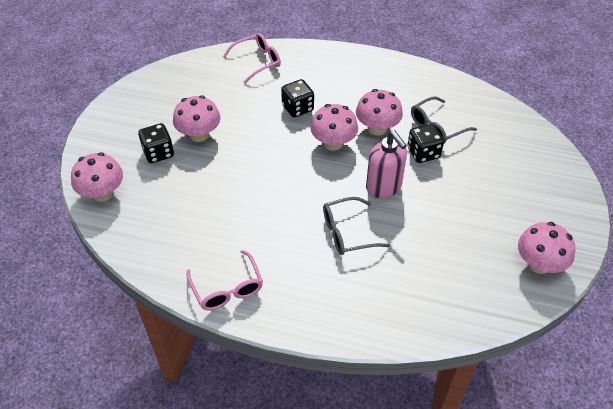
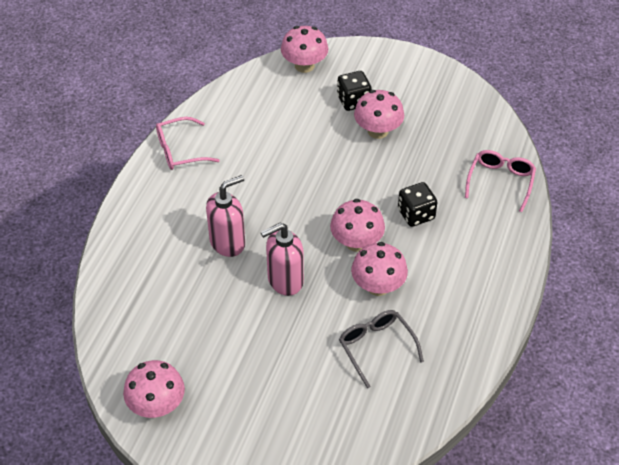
camera: 95 degrees right, 0 degrees up
(257, 61) = (500, 181): pink glasses -> pink glasses turned 135 degrees counterclockwise
(347, 233) = (228, 242): grey glasses -> pink soap dispenser
(423, 153) = (333, 325): black dice -> none

